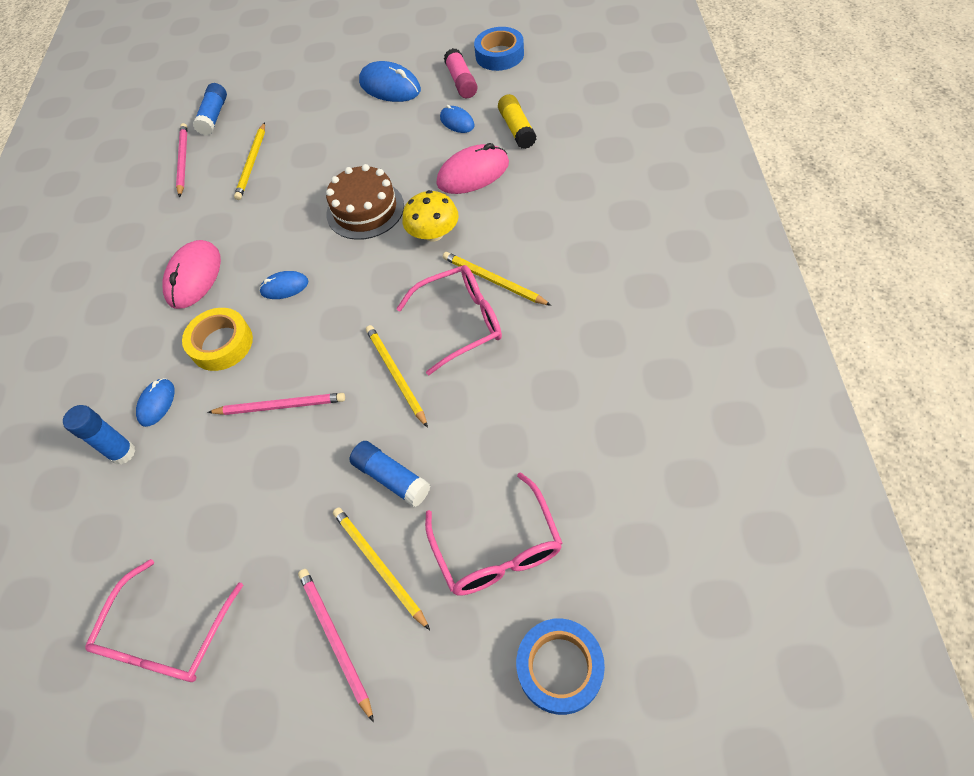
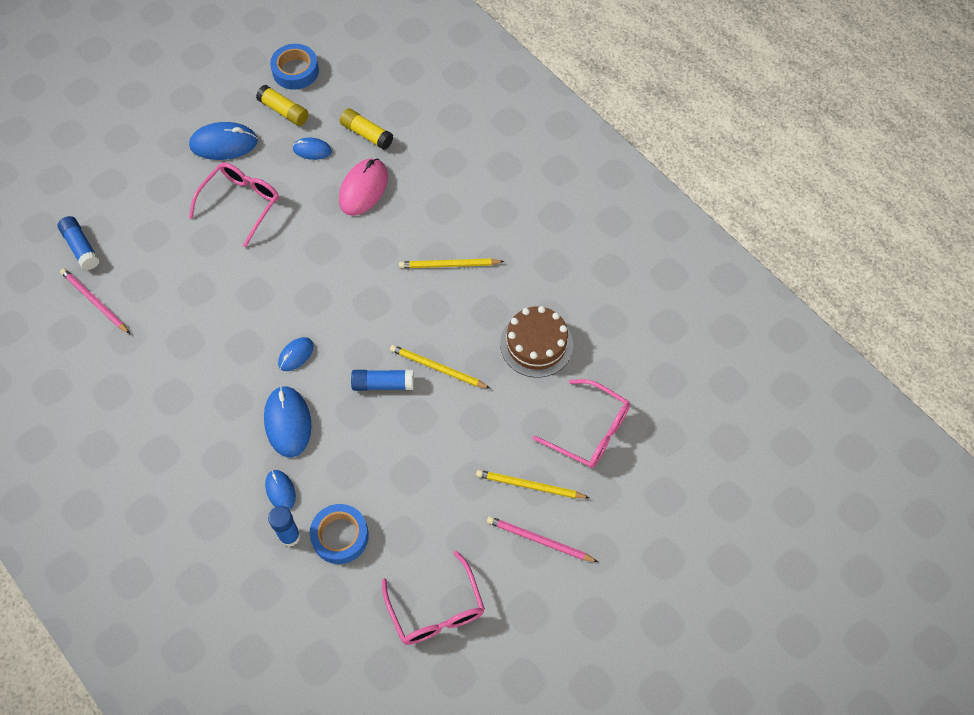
camera: 45 degrees left, 5 degrees up
(194, 277) = (211, 388): pink mouse -> none
(221, 344) = (288, 422): yellow tape -> blue mouse
(252, 163) = (164, 272): yellow pencil -> none
(280, 406) = (375, 436): pink pencil -> none
(365, 210) = (303, 261): brown cake -> brown cake (536, 344)
(391, 478) = (493, 433): blue glue stick -> blue glue stick (383, 384)
(433, 233) = (375, 253): yellow mushroom -> none
(460, 322) = (451, 308): pink glasses -> pink glasses (240, 204)
(461, 82) = (284, 111): pink glue stick -> yellow glue stick
(560, 667) = (671, 469): blue tape -> blue tape (340, 536)

